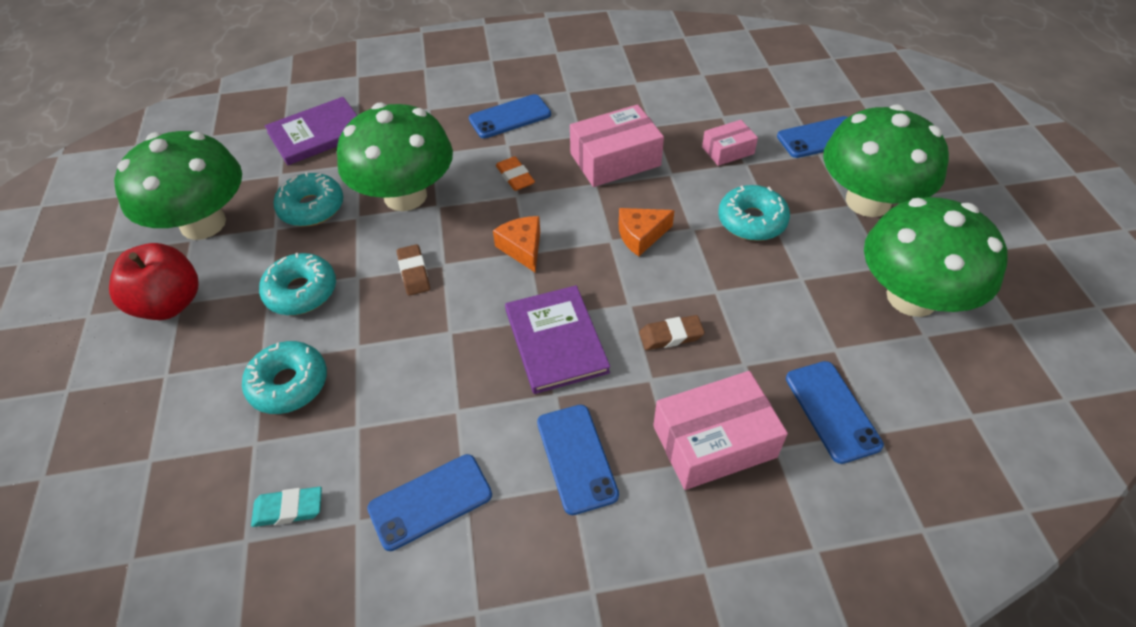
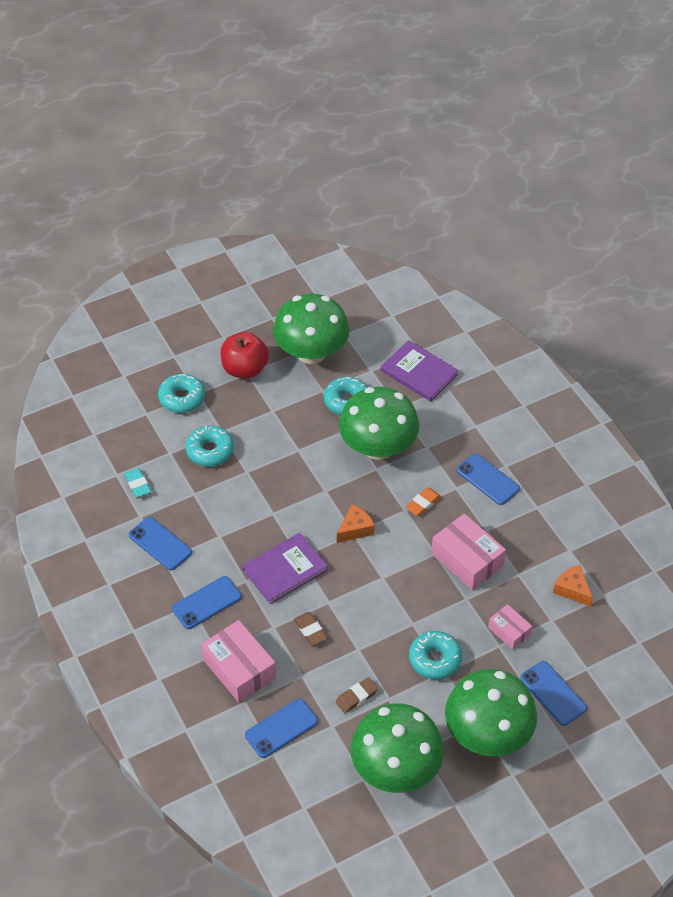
camera: 70 degrees right, 0 degrees up
(301, 292) = (276, 427): turquoise donut -> turquoise donut (182, 398)
(414, 273) = (312, 478): brown eraser -> brown eraser (356, 697)
(641, 236) = (393, 594): orange cheese -> orange cheese (572, 589)

